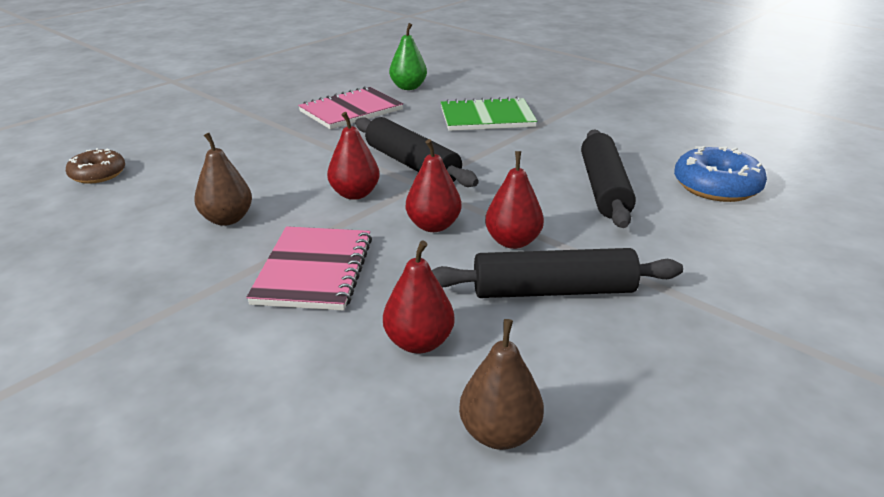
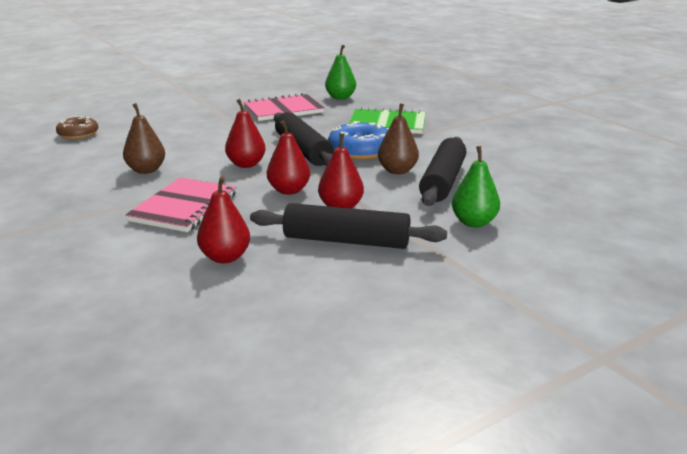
camera: 15 degrees right, 5 degrees down
(499, 433) = (241, 314): brown pear -> brown pear (397, 171)
(679, 241) = (474, 222): none -> green pear
(716, 186) = (541, 190): blue donut -> blue donut (360, 151)

